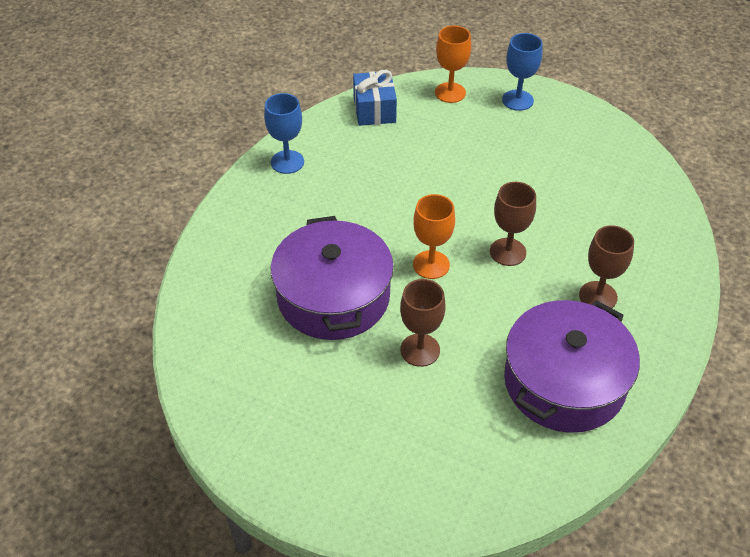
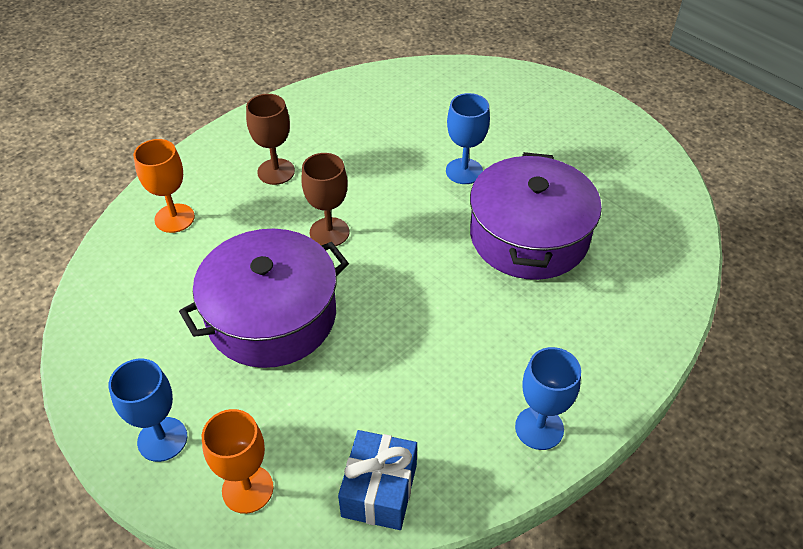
camera: 160 degrees left, 0 degrees up
(420, 350) = (464, 171): brown goblet -> blue goblet
(431, 265) = (415, 241): orange goblet -> orange goblet (174, 218)
(564, 382) = (357, 121): purple pot -> purple pot (272, 316)

